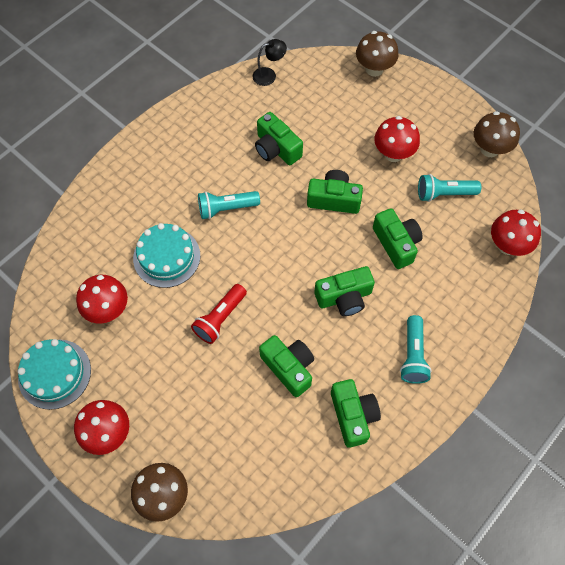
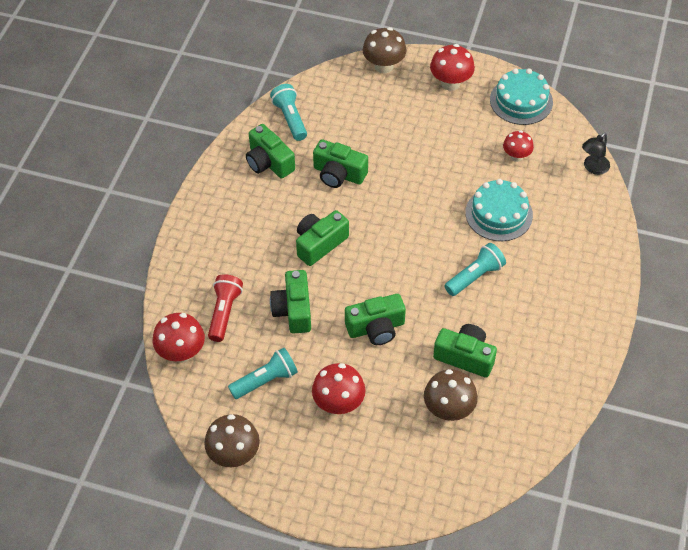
camera: 155 degrees right, 10 degrees down
(108, 309) = (516, 156): red mushroom -> red mushroom, size x0.66
(220, 318) = (418, 186): red flashlight -> red flashlight (224, 312)
(269, 75) = (528, 442): black lamp -> black lamp (593, 168)
(374, 69) = (412, 505): brown mushroom -> brown mushroom (448, 410)
(396, 243) = (293, 310): green camera -> green camera turned 45 degrees clockwise
(413, 355) = (238, 222): turquoise flashlight -> turquoise flashlight (290, 119)

